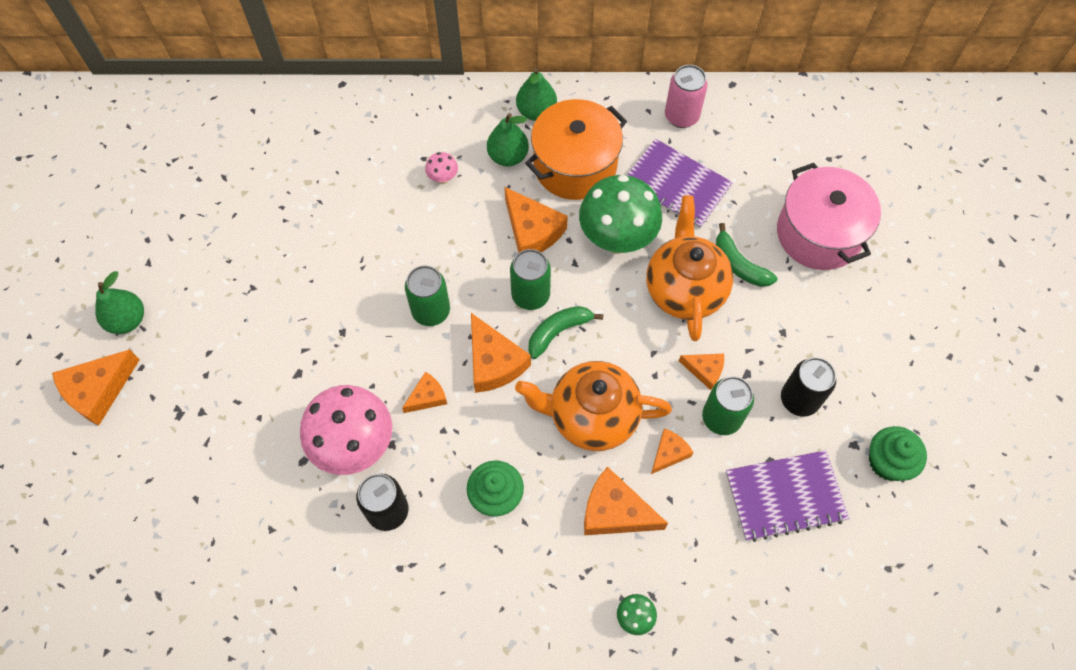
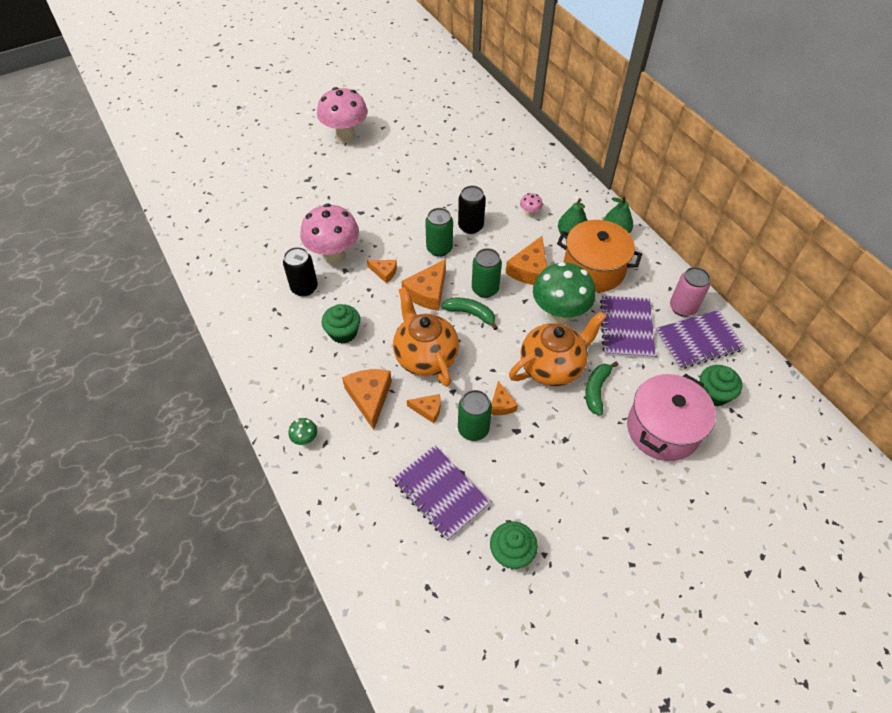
camera: 60 degrees right, 10 degrees down
(98, 390) = (301, 146): orange cheese -> none
(127, 320) = (345, 136): green pear -> pink mushroom
(732, 131) = (698, 341): none -> purple notebook
(799, 399) = (520, 472): black can -> black can (470, 226)
(802, 161) = (713, 394): none -> green cupcake

